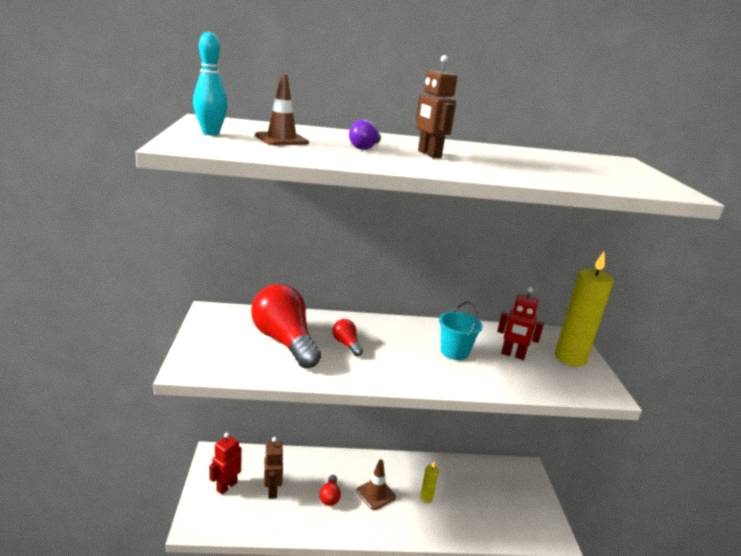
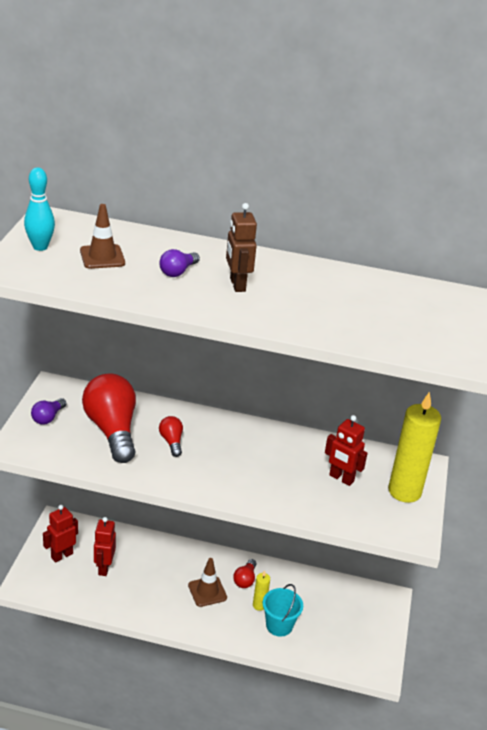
camera: 15 degrees right, 10 degrees up
(215, 338) = (48, 418): none -> purple light bulb
(272, 490) = (104, 568): brown robot -> red robot
(330, 496) = (159, 585): red light bulb -> red light bulb (245, 579)
(454, 352) = (279, 466): turquoise bucket -> turquoise bucket (279, 625)

